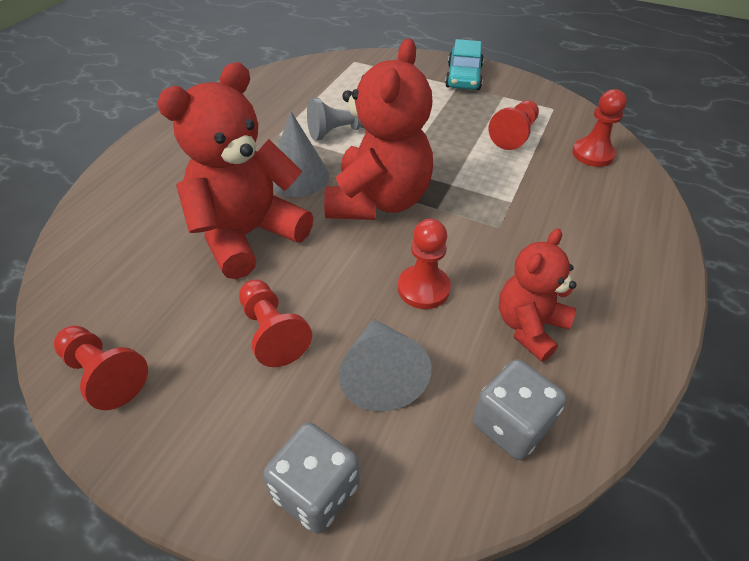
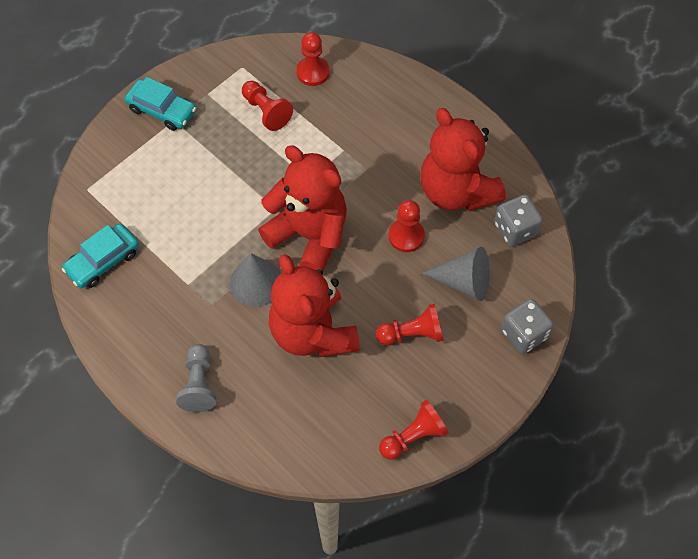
camera: 70 degrees left, 15 degrees up
(285, 84) = (103, 261): none -> turquoise car
(339, 132) = (205, 236): grey pawn -> grey pawn (199, 384)
(529, 327) = (456, 191): red teddy bear -> red teddy bear, size x1.69

